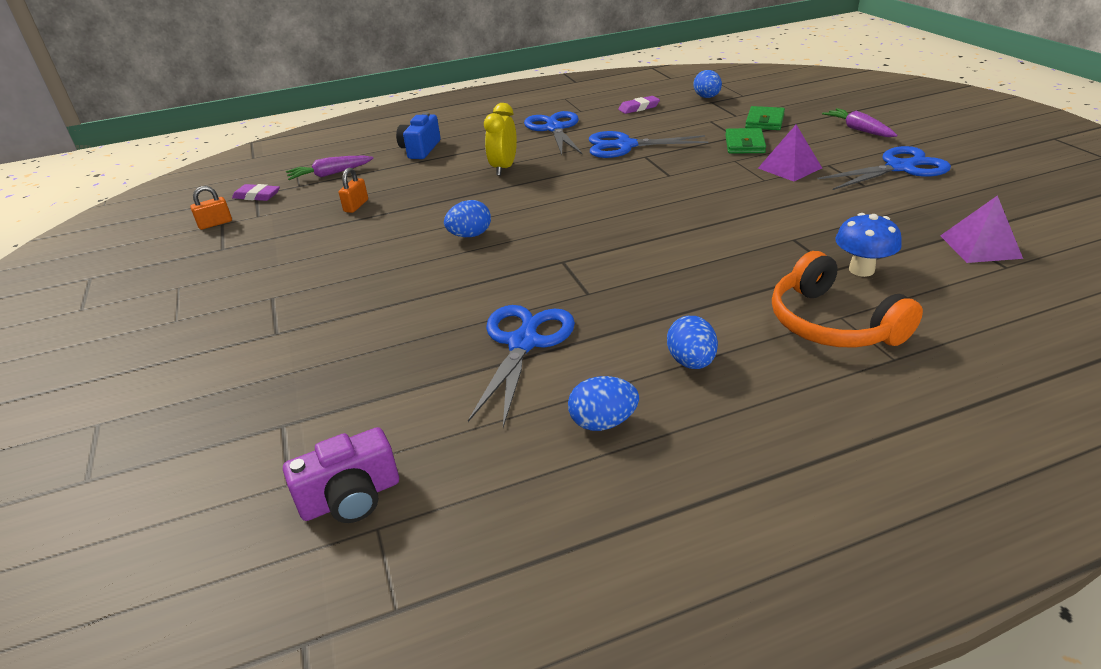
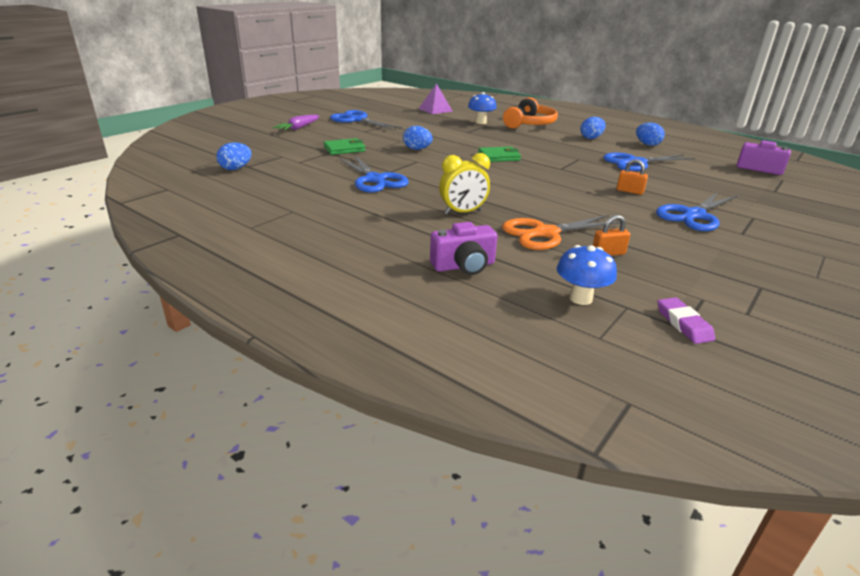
camera: 125 degrees left, 5 degrees down
(215, 224) = (754, 317): orange padlock -> orange padlock (629, 191)
(330, 174) = (580, 298): purple carrot -> blue mushroom
(420, 149) = (464, 266): blue camera -> purple camera
(421, 191) = (545, 233): none -> orange scissors
(470, 235) = (575, 197): blue egg -> blue egg (417, 149)
(555, 129) = (353, 212): blue scissors -> blue scissors (694, 215)
(639, 108) = (274, 188): purple eraser -> none
(764, 121) = (293, 148): green wallet -> green wallet (499, 157)
(789, 168) = (377, 137): purple pyramid -> none

